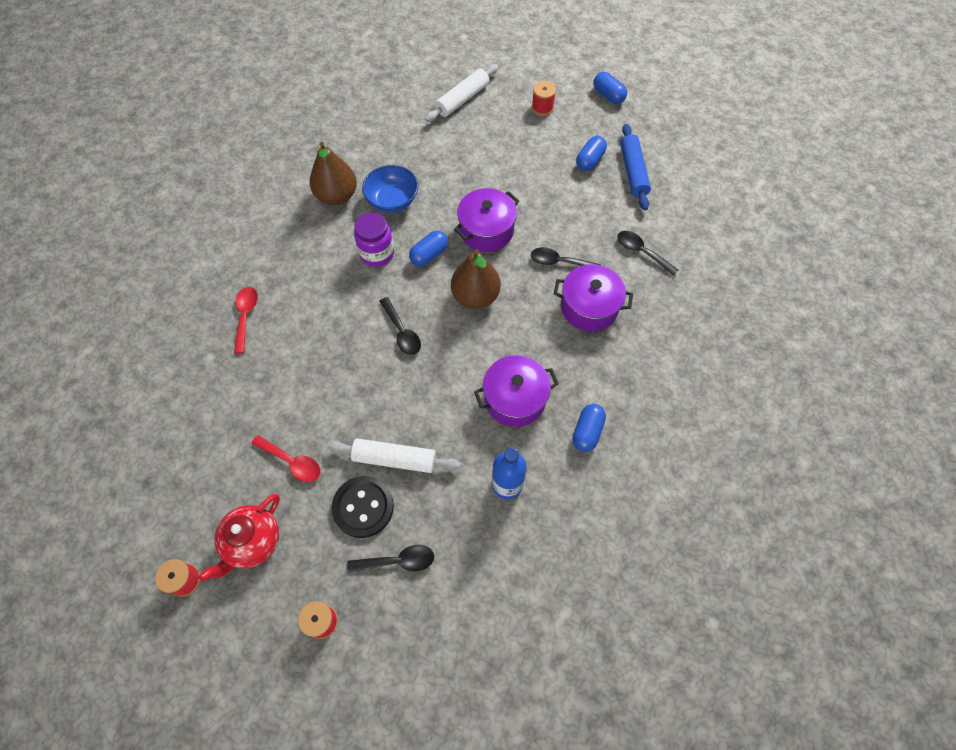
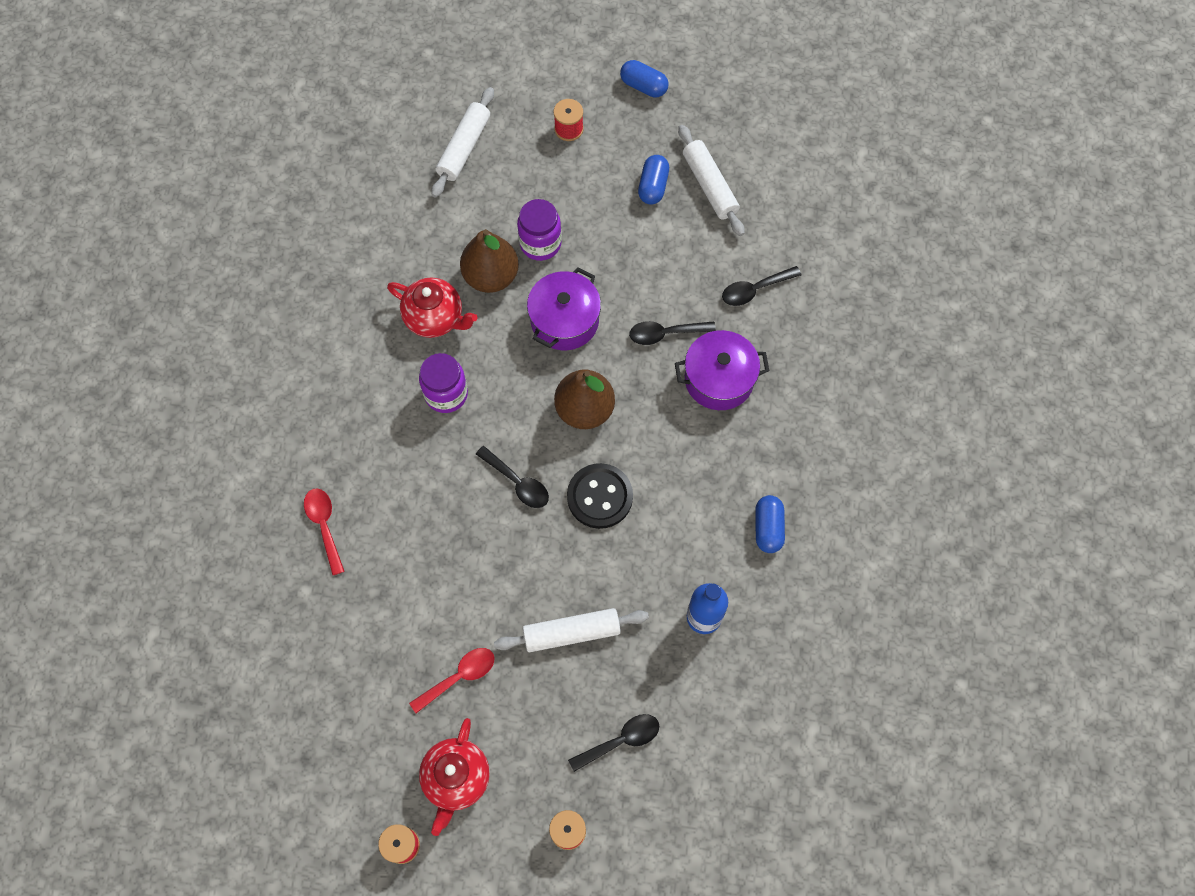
camera: 20 degrees left, 5 degrees up
(292, 462) = (459, 677): red spoon -> red spoon turned 45 degrees counterclockwise
(337, 196) = (363, 334): brown pear -> brown pear (491, 276)
(363, 507) = (559, 697): black button -> black button (600, 497)
(392, 201) = (435, 318): blue bowl -> red teapot
(429, 254) = (509, 375): blue capsule -> none
(490, 174) = (540, 243): none -> purple jar
(515, 399) = (676, 518): purple pot -> none
(633, 172) = (710, 185): blue rolling pin -> white rolling pin
(641, 252) = (754, 290): black spoon -> black spoon turned 45 degrees counterclockwise

